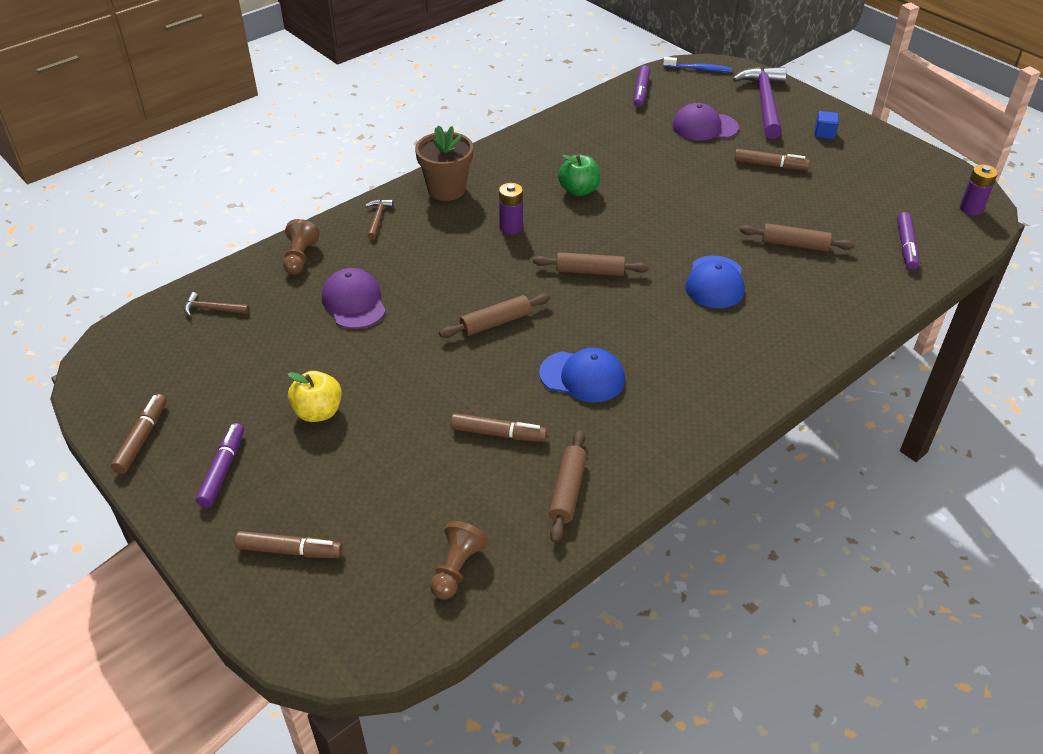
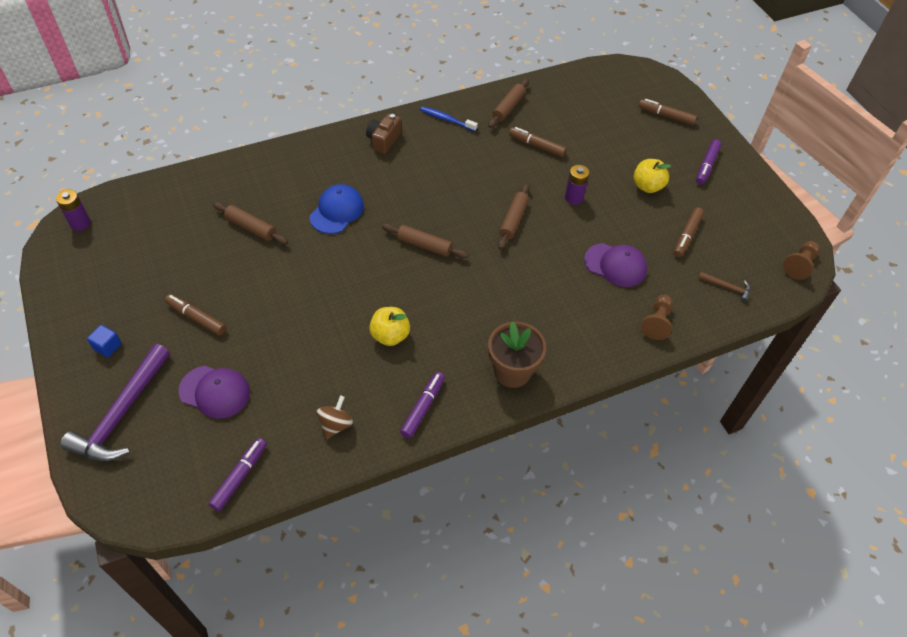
camera: 165 degrees left, 10 degrees up
(142, 438) = (760, 197): brown marker -> brown marker (686, 236)
(354, 302) = (615, 265): purple cap -> purple cap turned 60 degrees counterclockwise
(378, 219) = (584, 350): brown hammer -> none
(456, 569) = (579, 88): brown pawn -> brown pawn (799, 265)
(495, 323) = (513, 220): brown rolling pin -> brown rolling pin turned 60 degrees counterclockwise
(511, 227) = (469, 308): purple battery -> purple battery (573, 198)
(579, 190) = (390, 335): green apple -> yellow apple
(582, 376) = (470, 167): blue cap -> none
(588, 129) = (335, 424): none -> brown spinning top
(699, 69) = (142, 503): blue toothbrush -> blue toothbrush (446, 119)
(723, 384) = (383, 140): none -> brown camera
(906, 246) = (169, 203): purple marker -> purple marker (423, 407)

